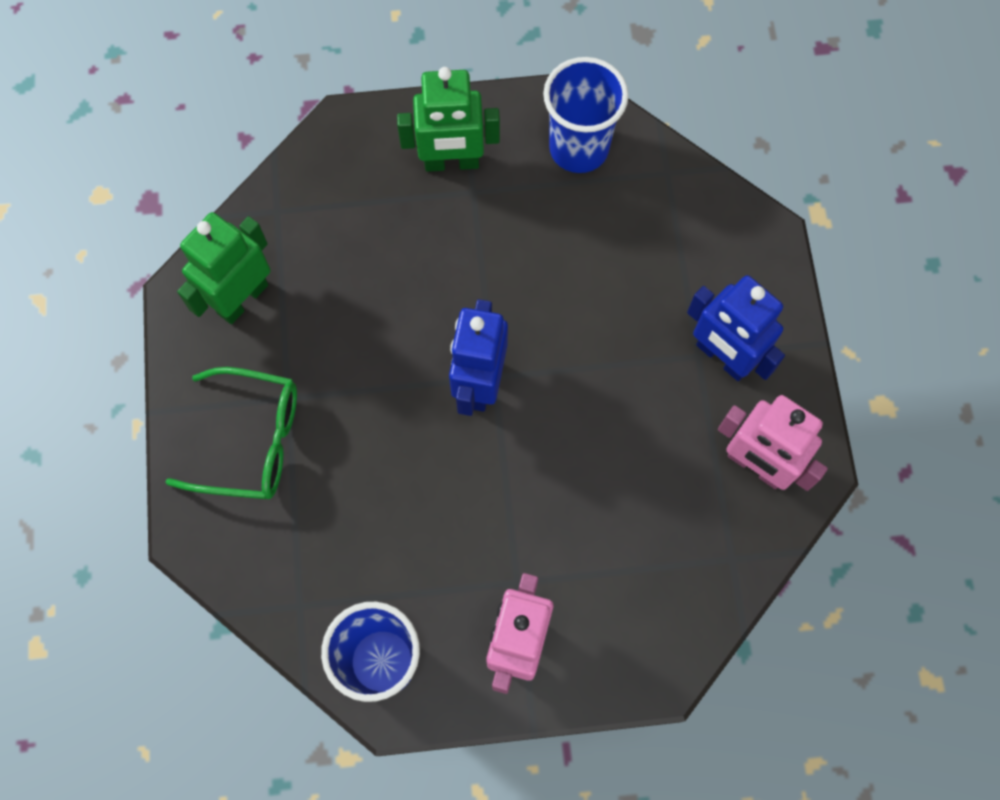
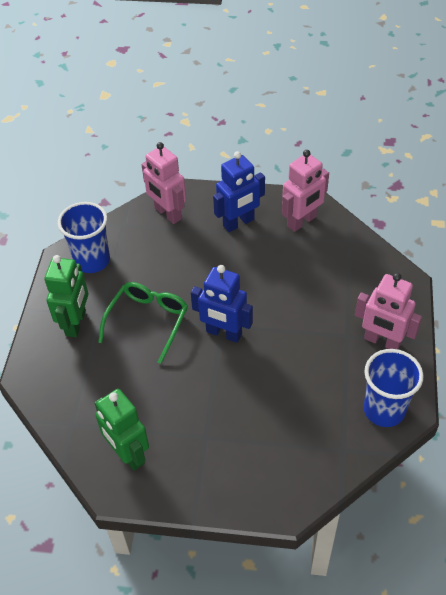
camera: 75 degrees left, 20 degrees down
(252, 441) = (229, 462): green glasses -> green glasses (148, 321)
(712, 235) = (167, 214): none -> pink robot

